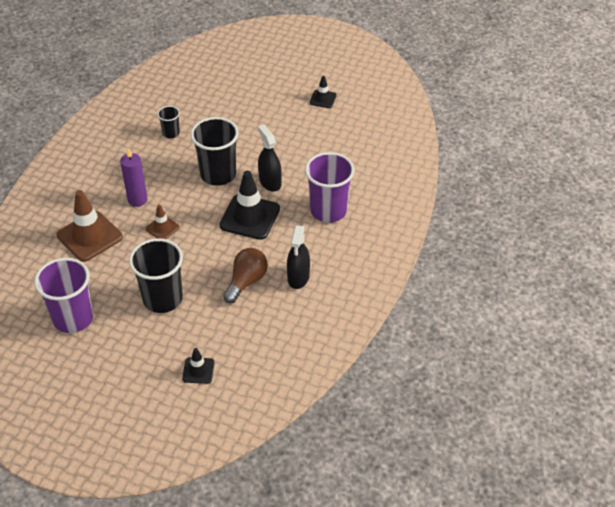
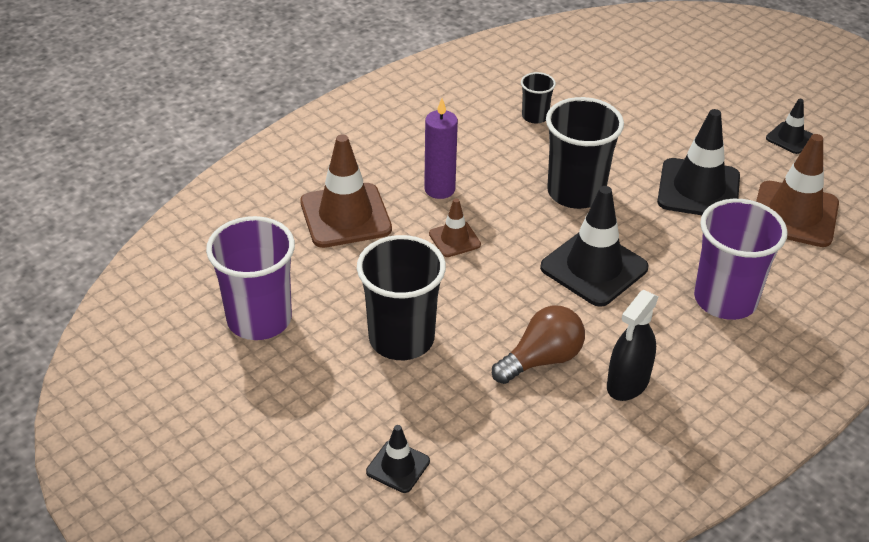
camera: 25 degrees right, 5 degrees down
(270, 182) = (650, 228): black spray bottle -> none
(286, 148) = (698, 189): none -> black traffic cone
(344, 146) = (794, 214): none -> brown traffic cone

